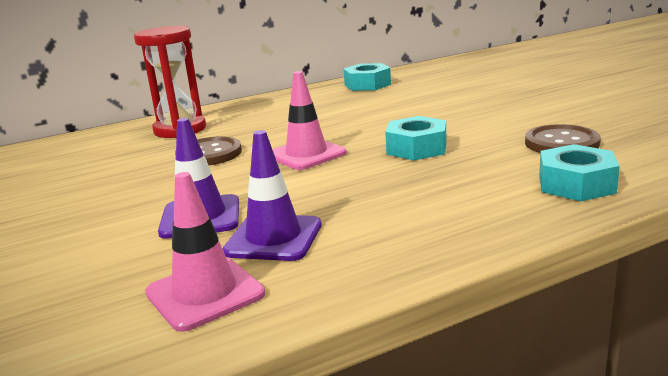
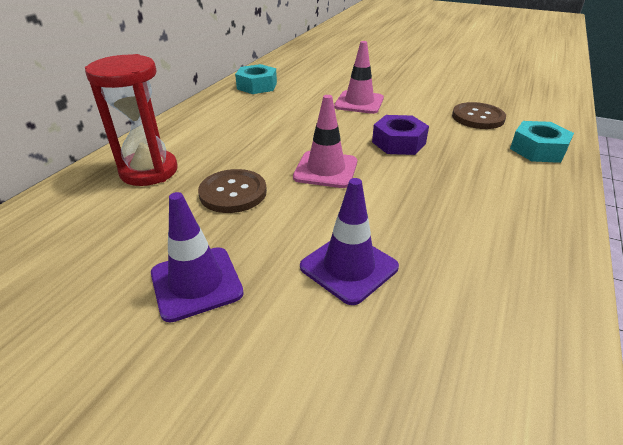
camera: 40 degrees left, 15 degrees up
(205, 293) = (491, 346): pink traffic cone -> pink traffic cone (359, 102)
(273, 238) = (444, 264): purple traffic cone -> purple traffic cone (196, 283)
(416, 148) = (398, 142): turquoise nut -> purple nut

